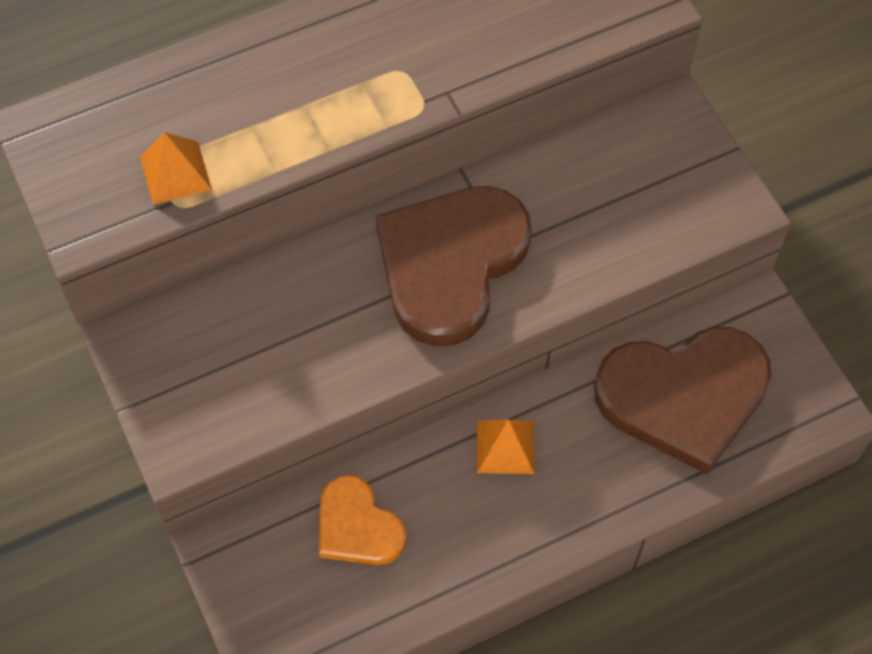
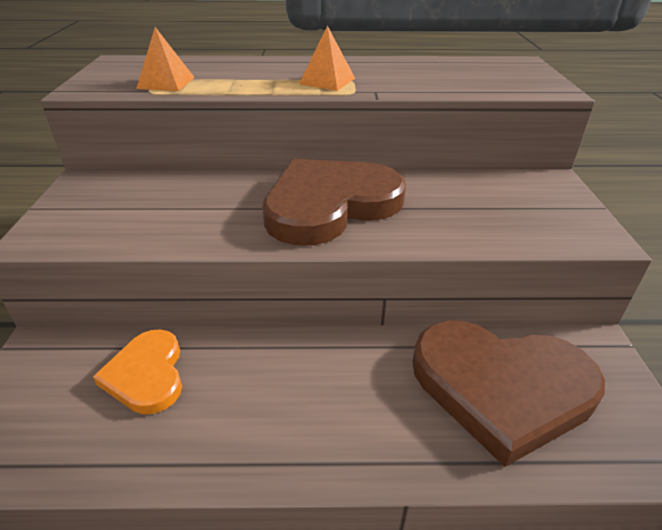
camera: 25 degrees right, 25 degrees down
(505, 446) = (312, 364): orange pyramid -> orange pyramid (327, 81)

